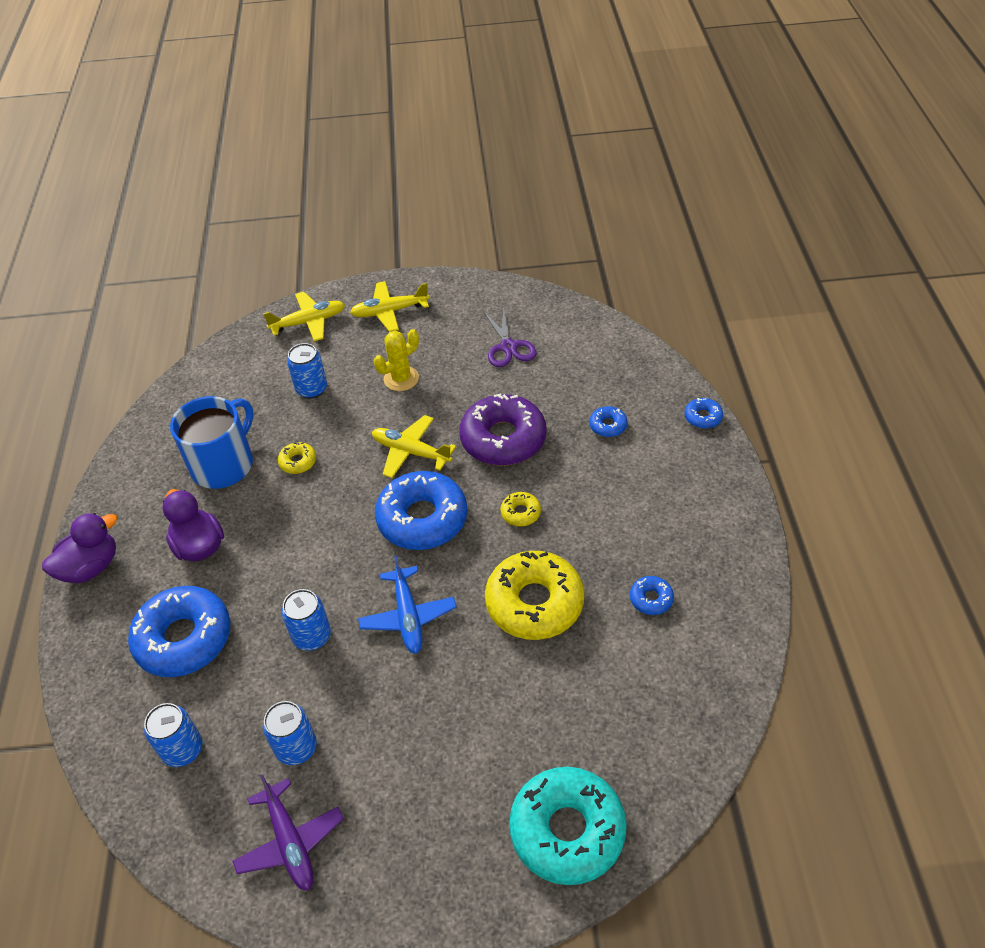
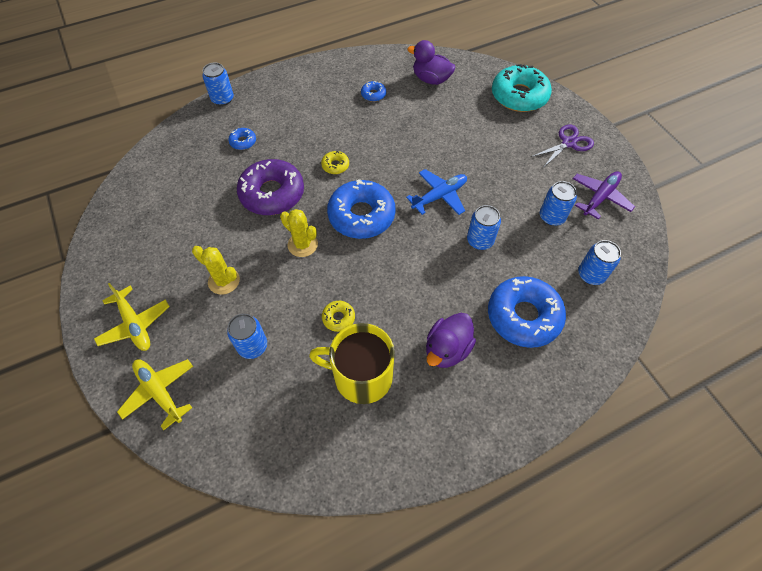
camera: 115 degrees left, 10 degrees up
(90, 567) = (505, 424): purple duck -> purple duck (431, 79)
(223, 464) = (361, 376): blue mug -> yellow mug
(411, 452) = (302, 244): yellow plane -> yellow cactus
(508, 347) = (170, 219): purple scissors -> purple scissors (568, 143)
(534, 603) = (400, 141): yellow donut -> none
(703, 417) = (222, 99): blue donut -> blue can

